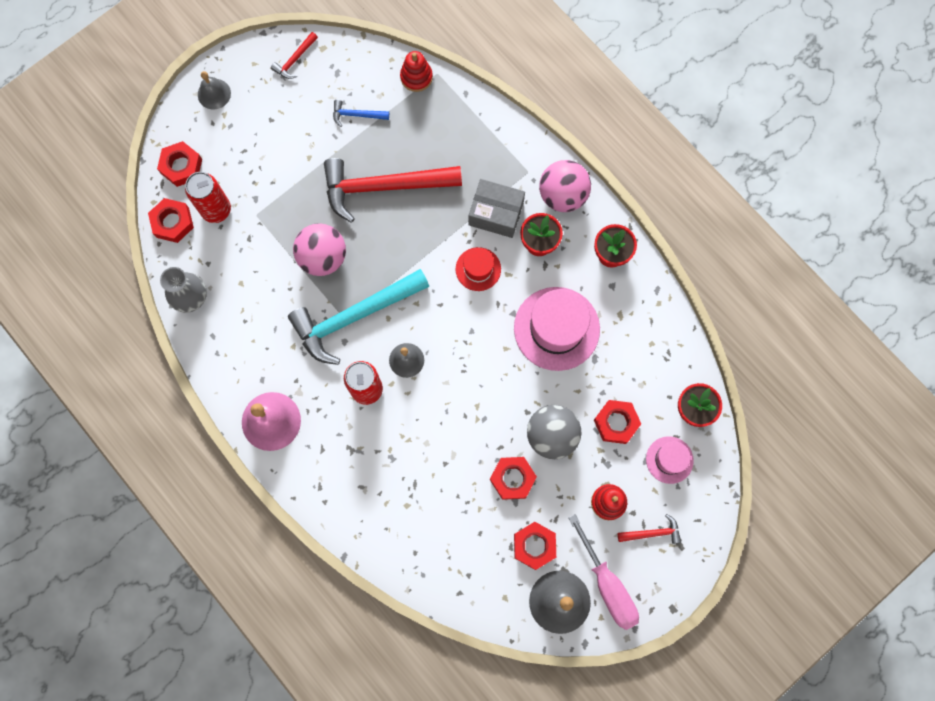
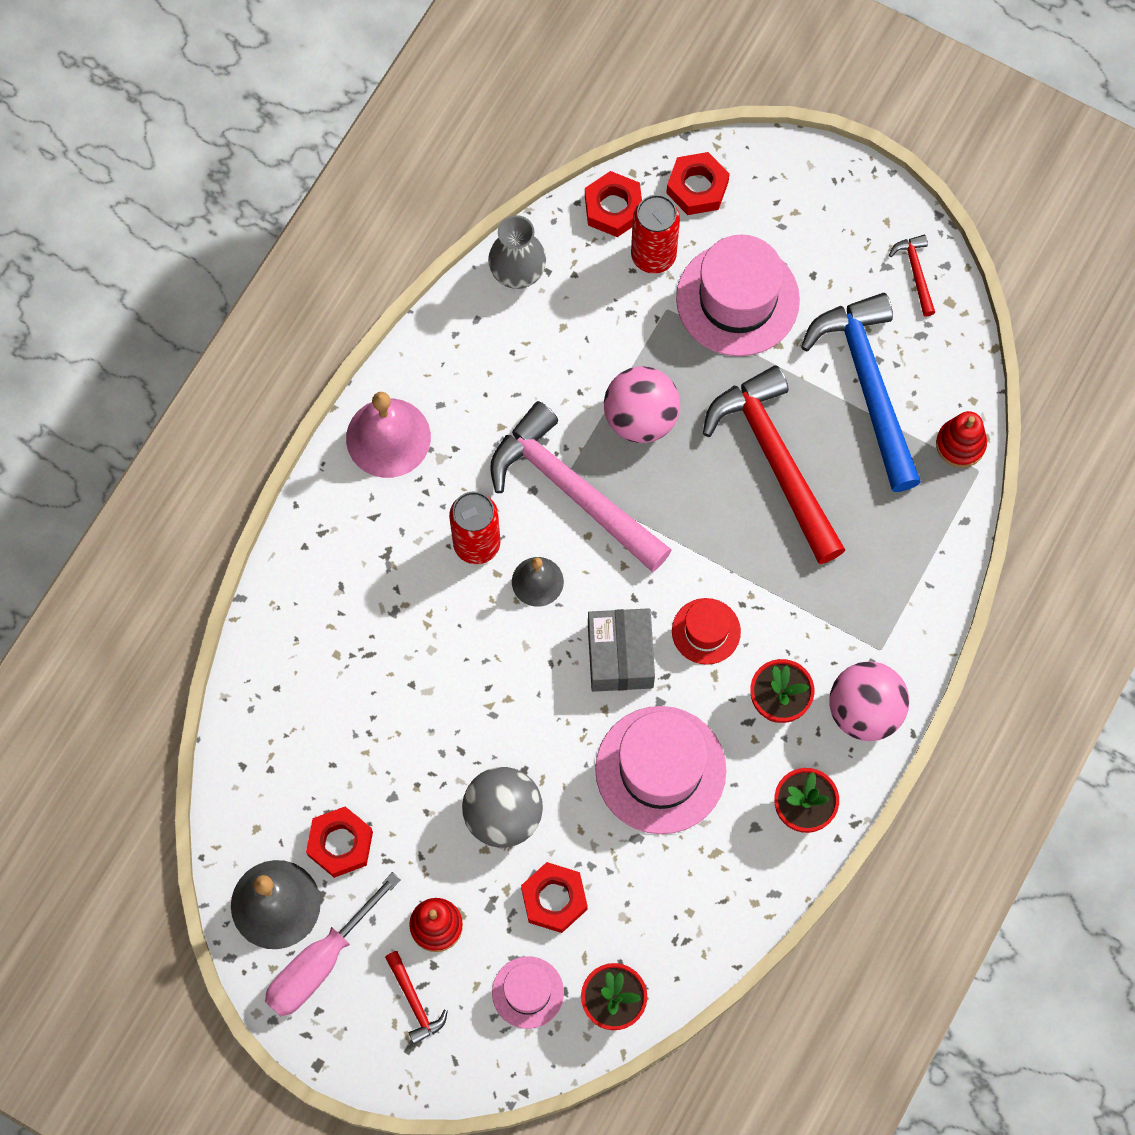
camera: 70 degrees right, 5 degrees down
(214, 94) = (819, 187): grey bell -> none
(268, 170) = (737, 299): none -> pink hat
(295, 60) = (915, 272): red hammer -> red hammer turned 60 degrees clockwise
(354, 317) = (572, 490): turquoise hammer -> pink hammer
(357, 115) = (868, 385): blue hammer -> blue hammer, size x2.37
(496, 213) = (799, 627): grey box -> grey box (620, 656)
(512, 479) = (423, 782): red nut -> none

